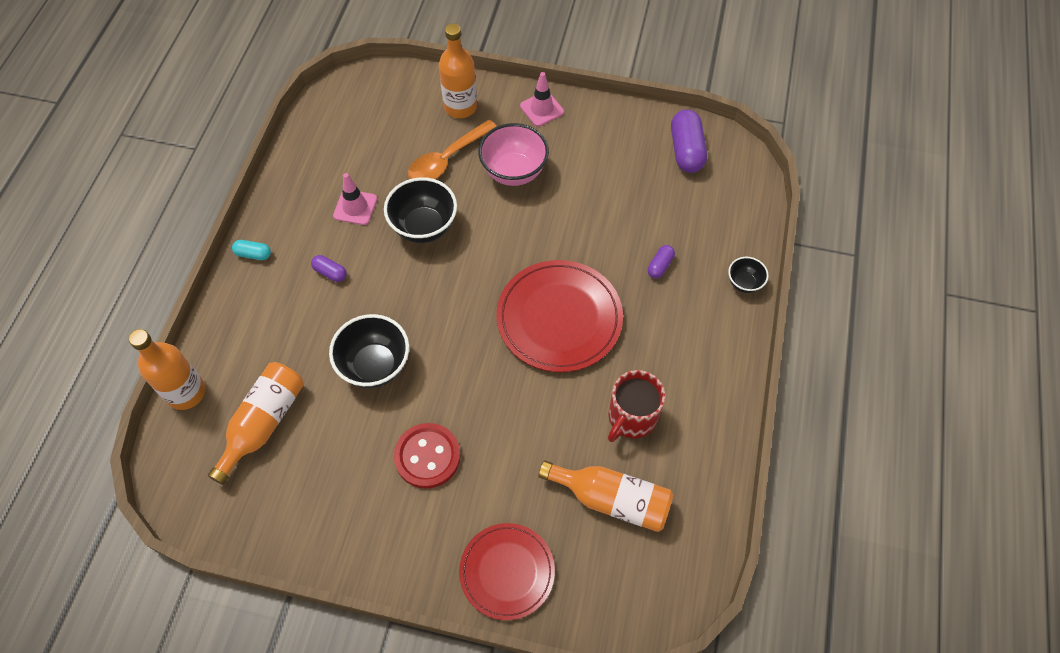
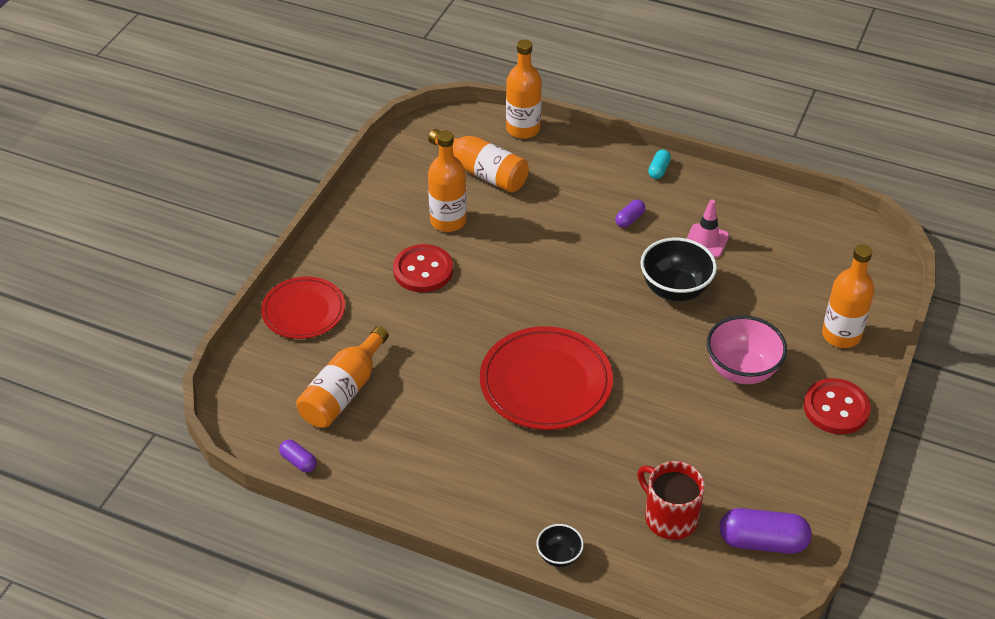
camera: 100 degrees right, 15 degrees down
(347, 445) = (448, 221): none -> orange bottle
(375, 366) = (522, 243): black bowl -> none
(447, 159) = (763, 316): orange spoon -> none
(542, 109) = (836, 408): pink traffic cone -> red button
(631, 417) = (421, 421): red mug -> red mug (669, 517)
(660, 266) = (596, 480): purple capsule -> purple capsule (298, 461)

